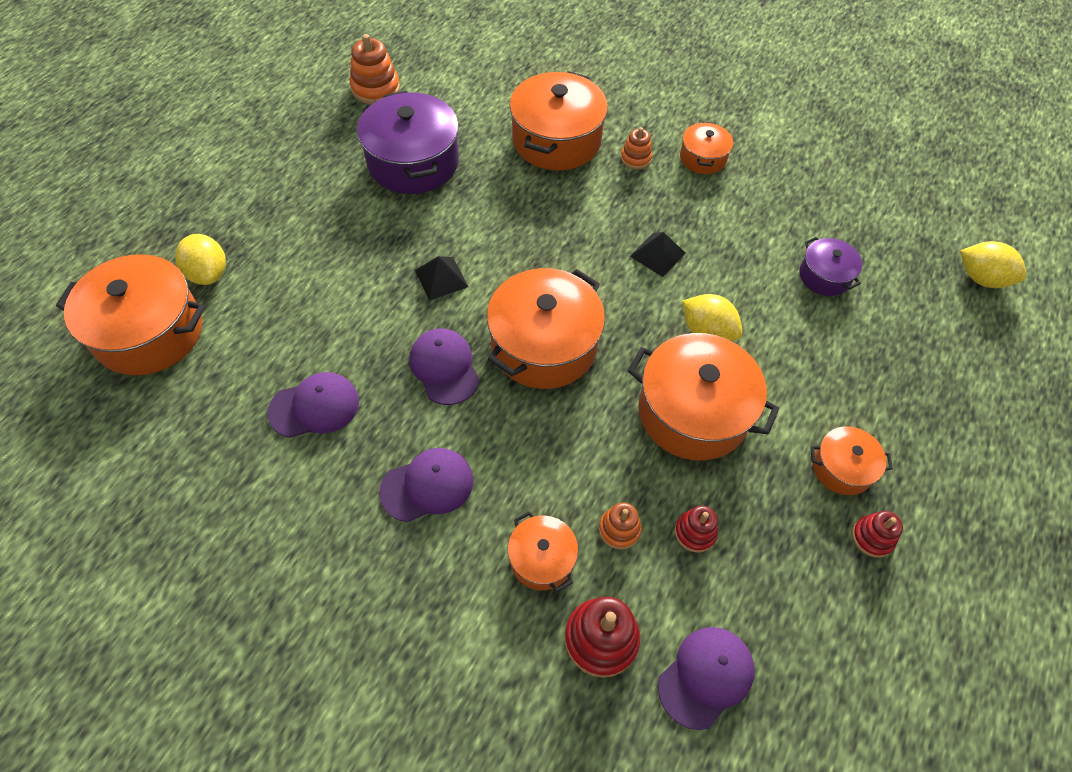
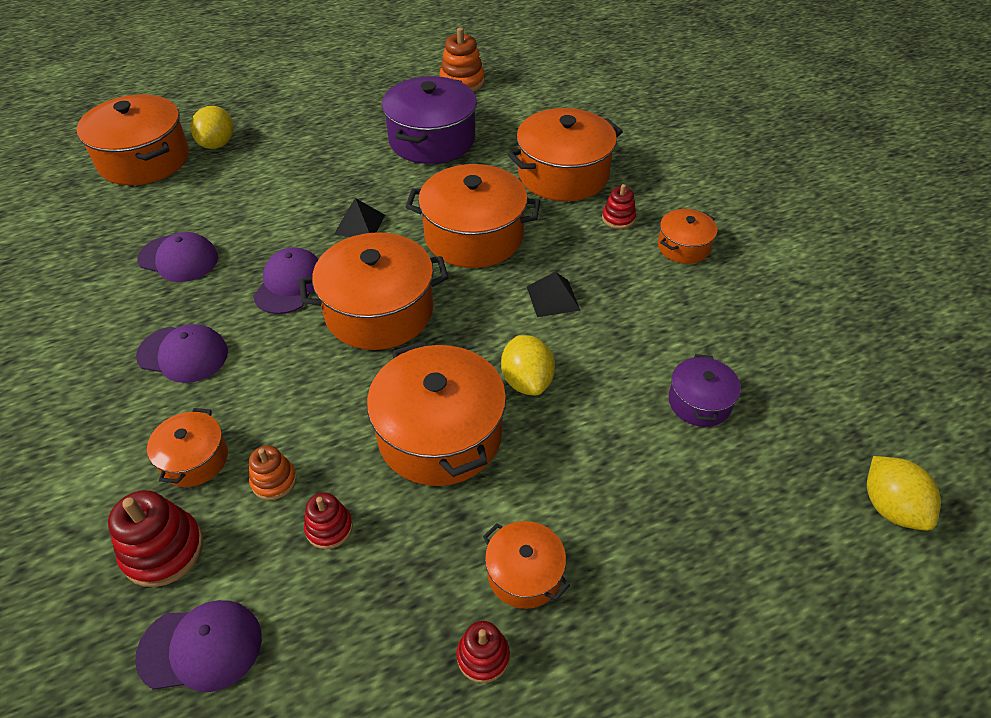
camera: 40 degrees right, 10 degrees down
(546, 235) = (474, 236): none -> orange pot
(635, 158) = (618, 218): orange stacking toy -> red stacking toy

